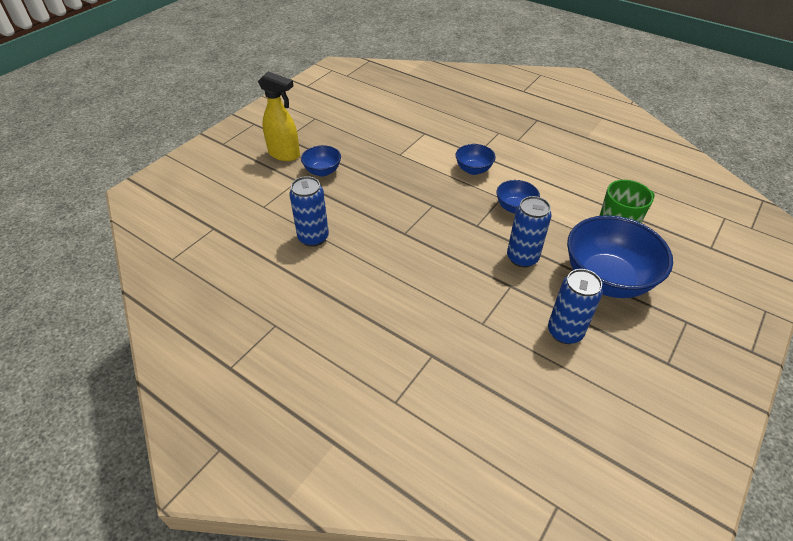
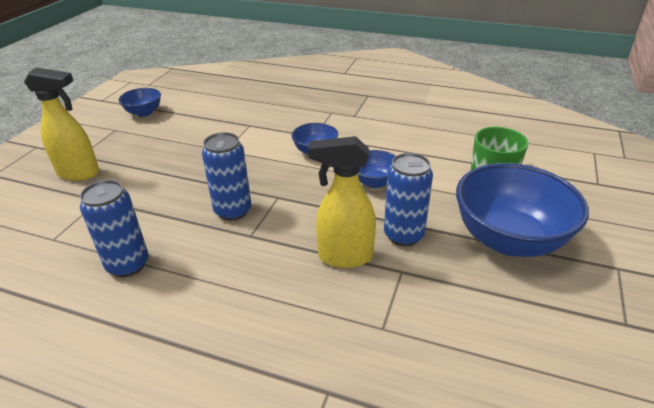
camera: 15 degrees left, 10 degrees down
(322, 171) = (131, 184): blue bowl -> blue bowl (144, 113)
(470, 265) = (344, 257): none -> yellow spray bottle
(565, 332) = (489, 314): blue can -> blue can (233, 211)

